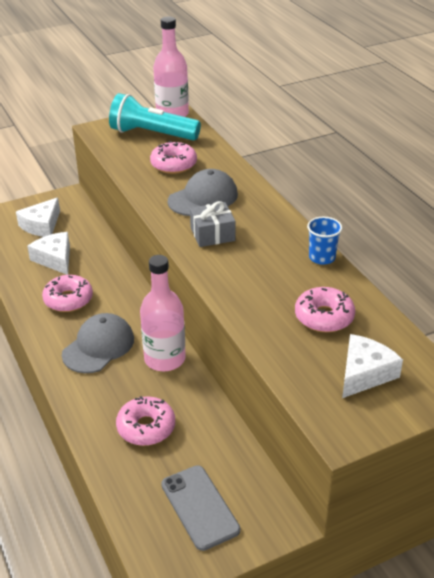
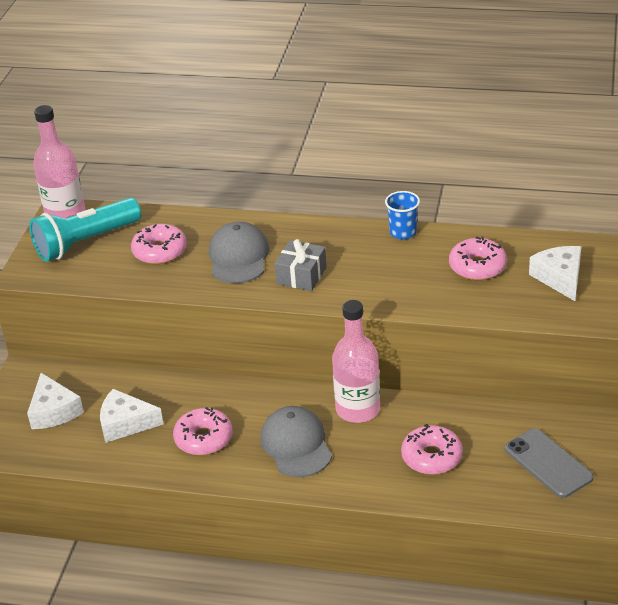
camera: 50 degrees left, 0 degrees up
(200, 507) = (548, 463): grey phone -> grey phone turned 45 degrees clockwise

